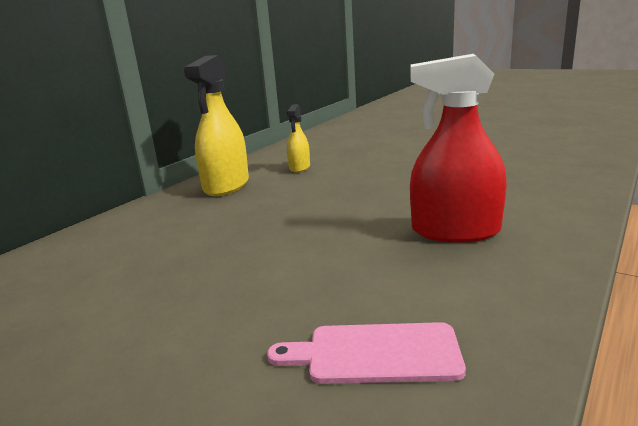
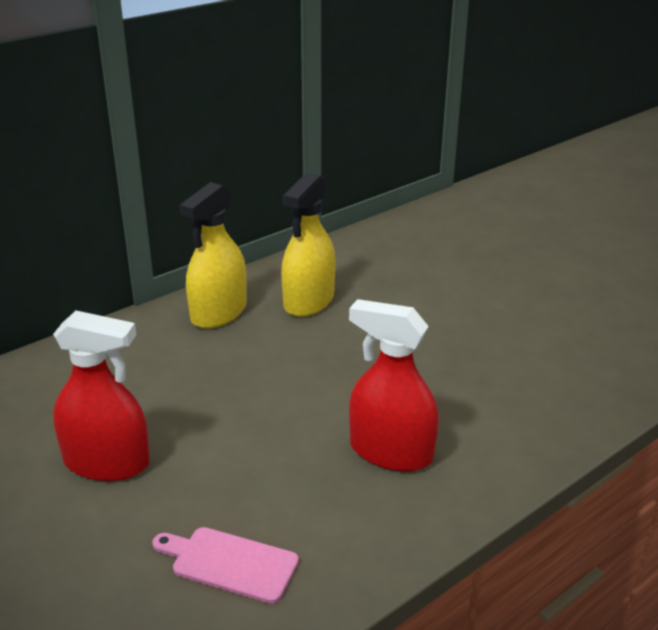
camera: 15 degrees right, 10 degrees up
(170, 301) = (107, 463): none -> red spray bottle
(299, 167) = (309, 301): yellow spray bottle -> yellow spray bottle, size x1.85

